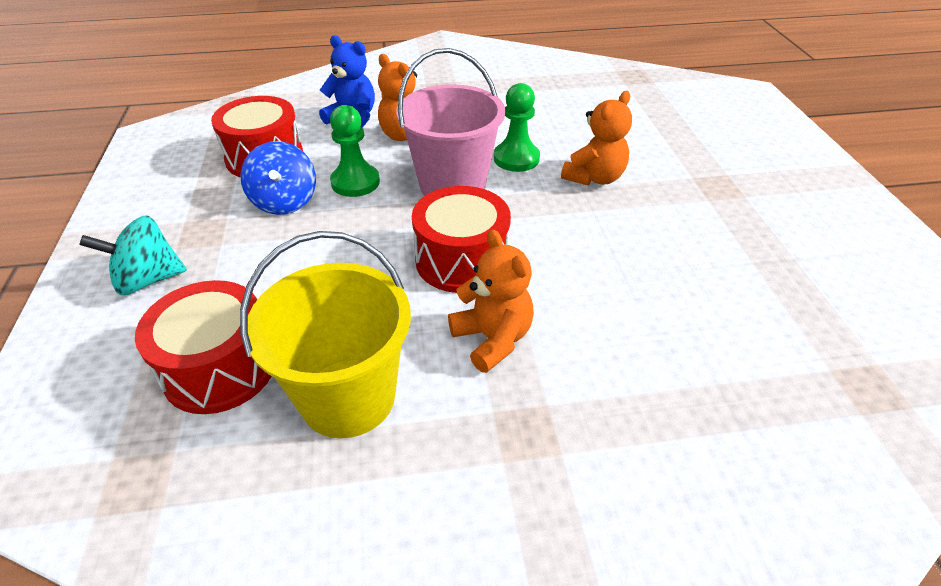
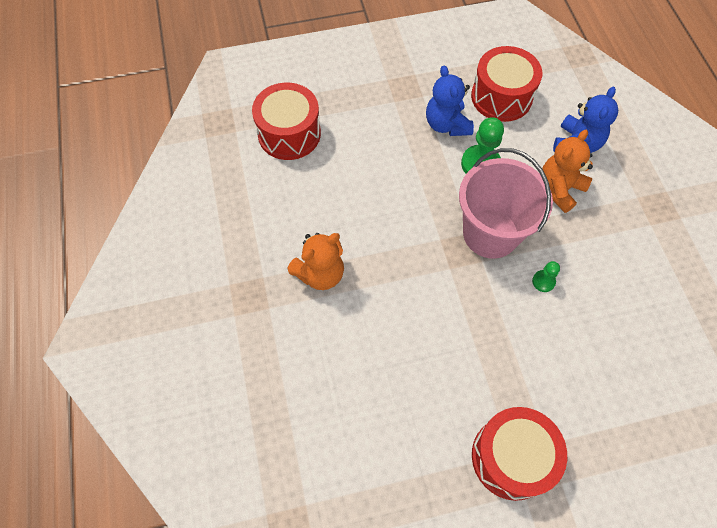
camera: 85 degrees right, 20 degrees up
(148, 280) = (356, 76): turquoise spinning top -> none
(285, 202) = (446, 124): blue spinning top -> blue teddy bear
(348, 397) = (271, 200): yellow bucket -> none
(461, 260) = (396, 248): red drum -> red drum (511, 457)
(516, 158) = (543, 281): green pawn -> green pawn, size x0.53
(594, 178) = (526, 349): orange teddy bear -> none

